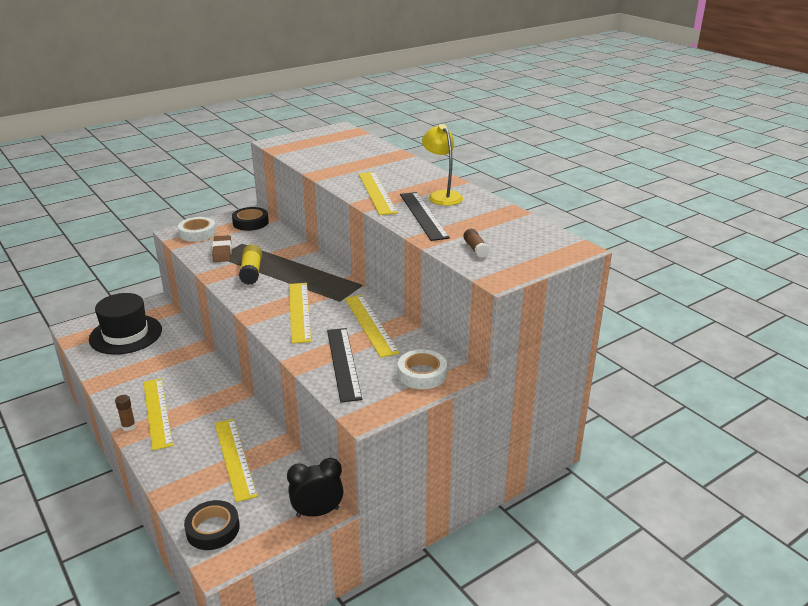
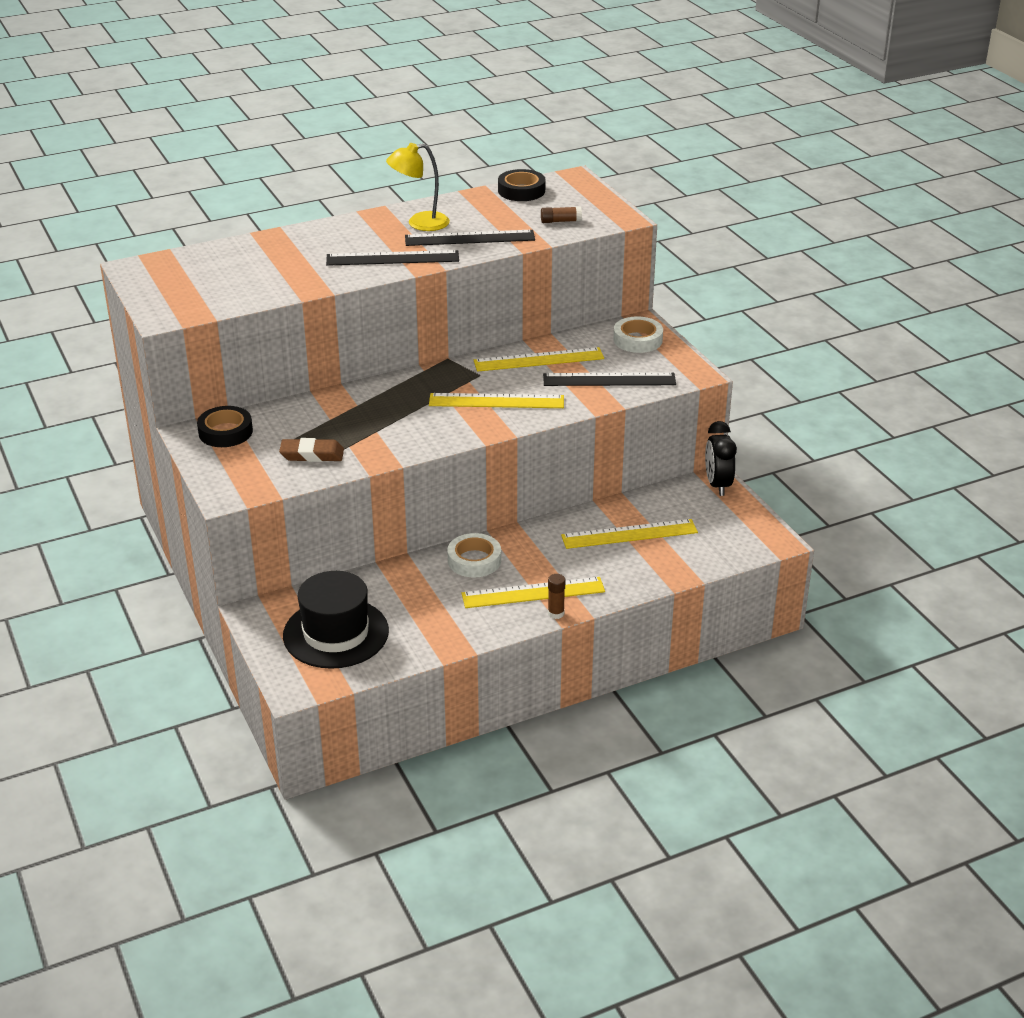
camera: 80 degrees left, 5 degrees up
(197, 233) = (237, 477): white tape -> white tape (474, 560)
(213, 529) = (733, 546): black tape -> black tape (521, 191)
(251, 272) = (383, 432): yellow glue stick -> none
(376, 192) = (392, 258): yellow ruler -> black ruler

